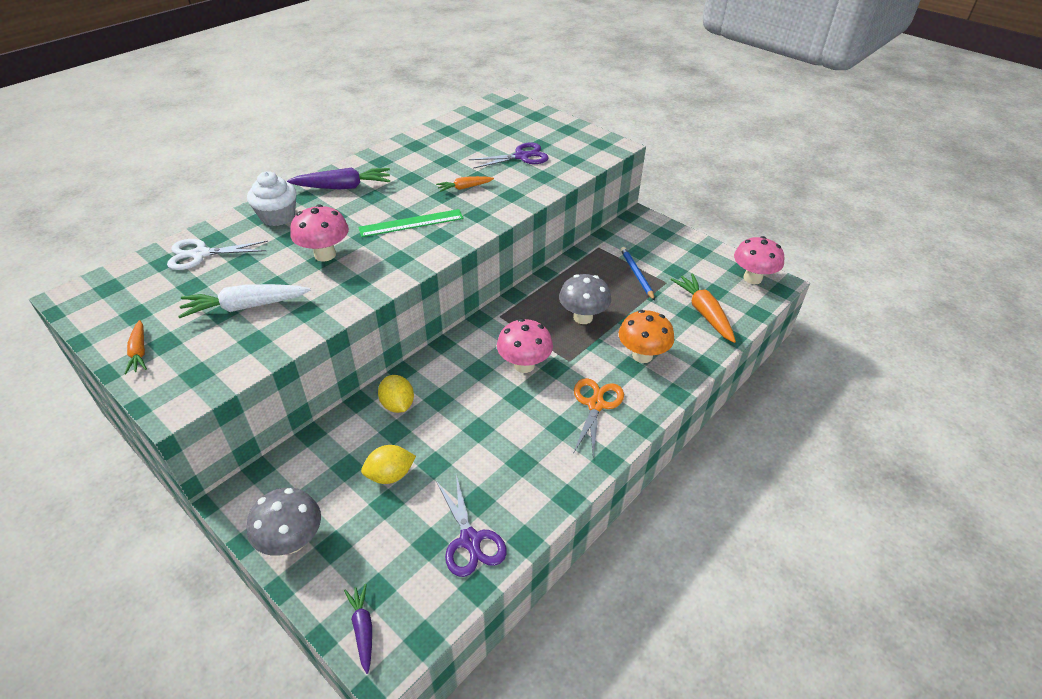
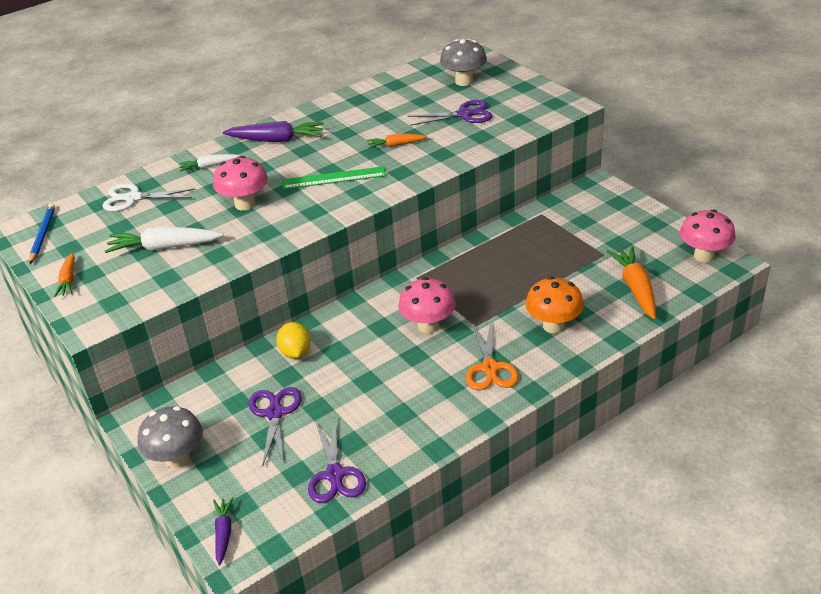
camera: 15 degrees right, 5 degrees down
(278, 216) = (209, 166): white cupcake -> white carrot
(390, 475) = (275, 413): yellow lemon -> purple scissors
(583, 317) = (502, 284): grey mushroom -> grey mushroom (464, 81)
(595, 404) = (490, 368): orange scissors -> orange scissors turned 150 degrees clockwise
(637, 274) = (574, 244): blue pencil -> blue pencil (43, 235)

